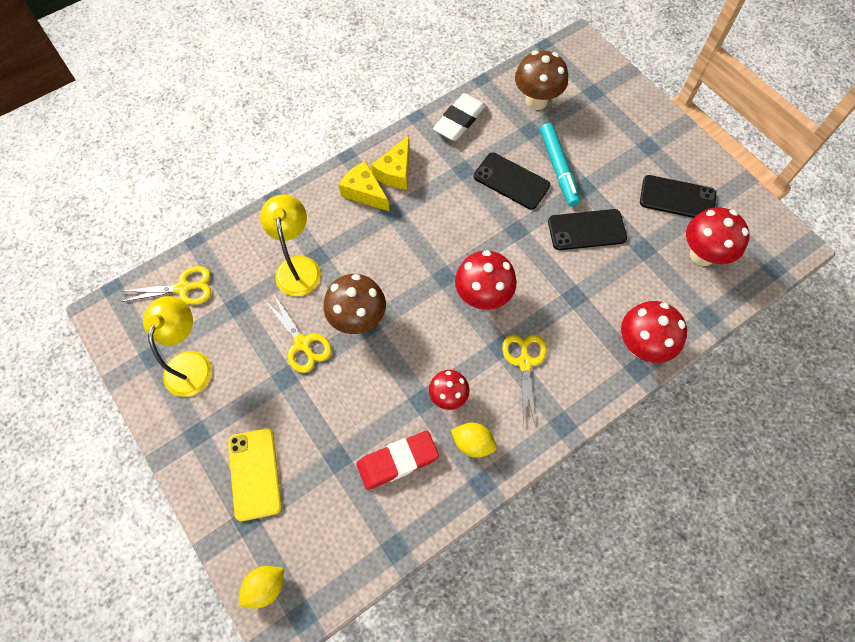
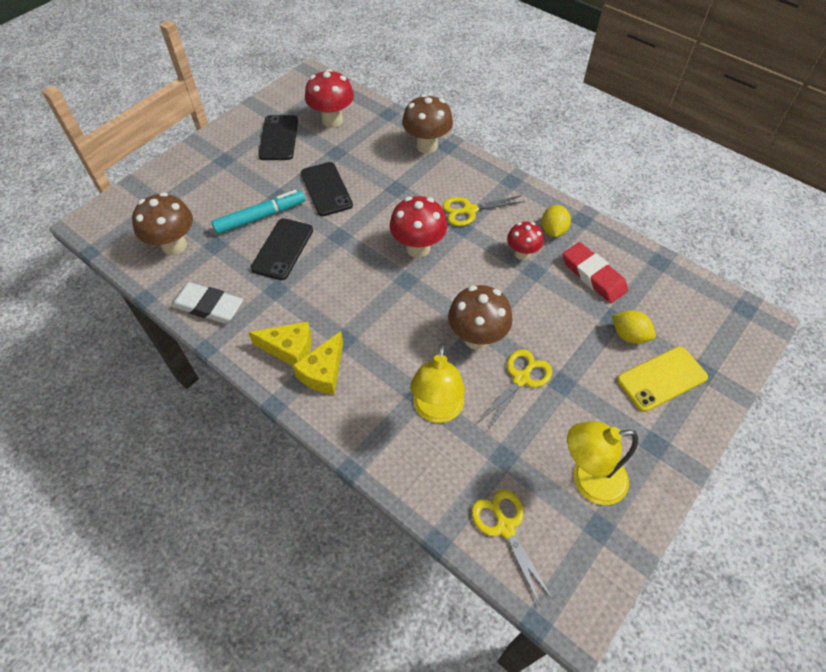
camera: 105 degrees left, 10 degrees down
(265, 587) = (742, 340): yellow lemon -> yellow lemon (629, 335)
(298, 267) = (436, 410): yellow lamp -> yellow lamp turned 60 degrees counterclockwise
(641, 346) = (427, 146): red mushroom -> brown mushroom

